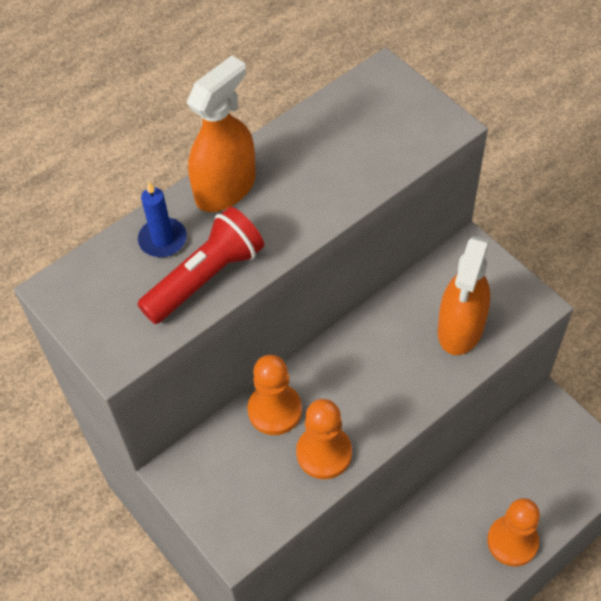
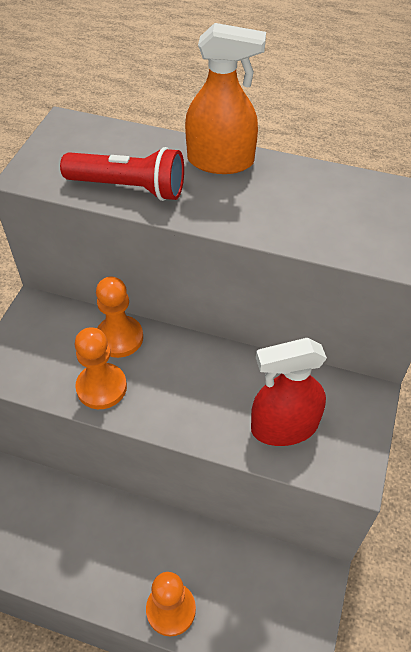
camera: 55 degrees right, 5 degrees down
(162, 240) = (146, 151): blue candle -> none
(460, 328) = (284, 427): orange spray bottle -> red spray bottle

